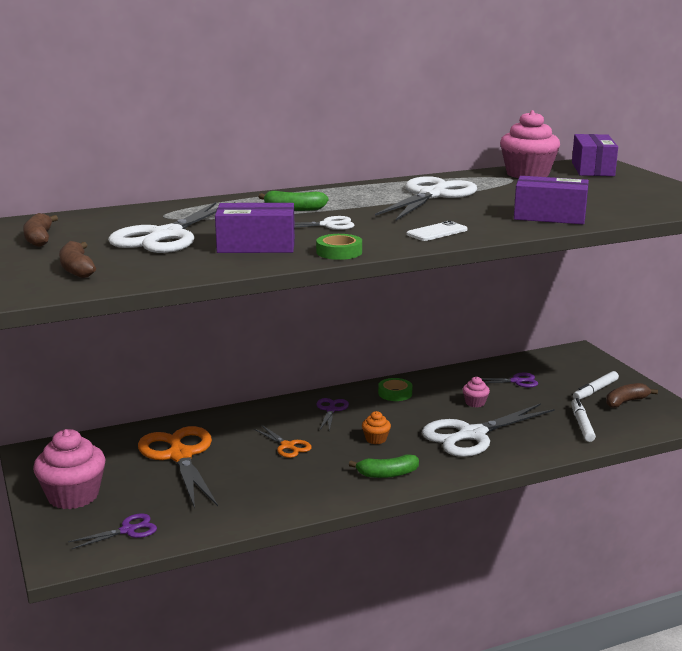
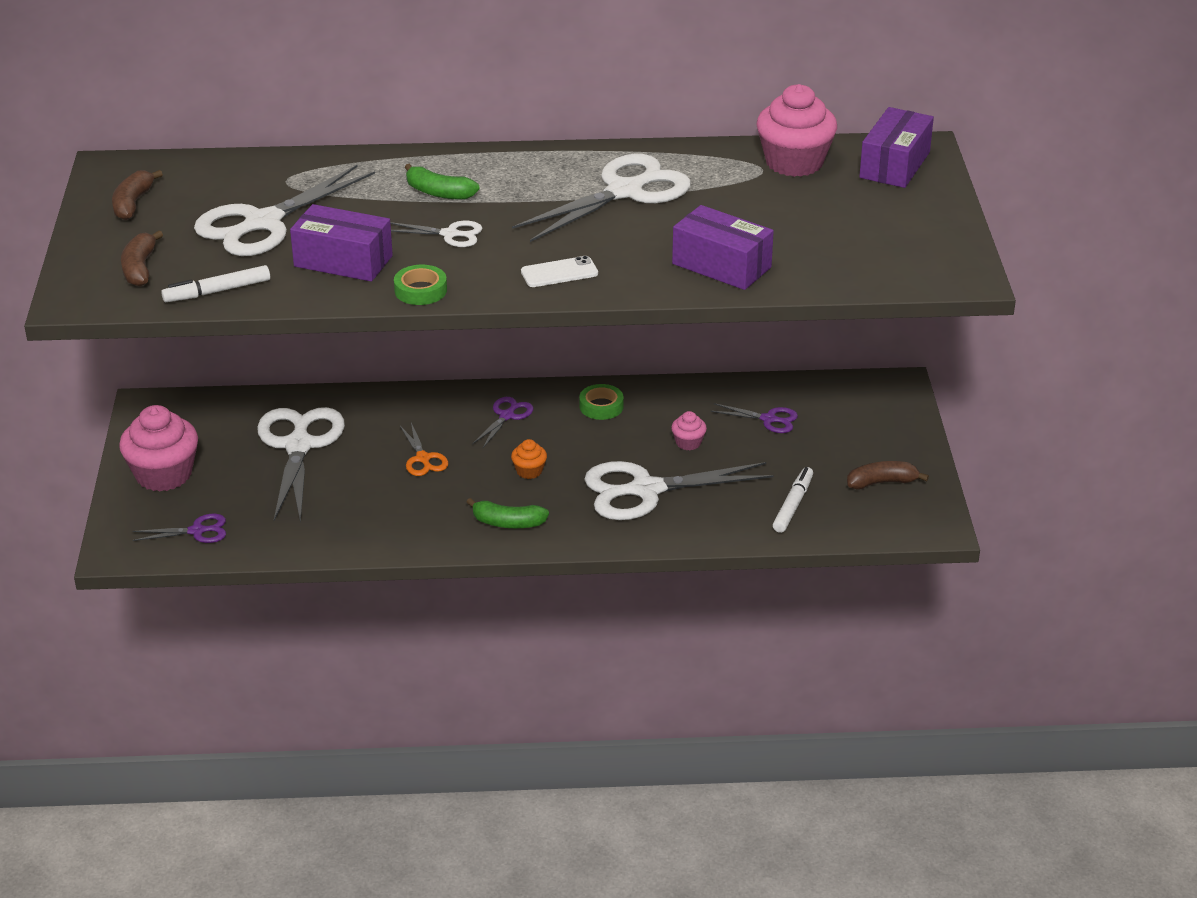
camera: 20 degrees right, 15 degrees up
(180, 456) = (299, 446): orange scissors -> white scissors
(595, 390) = (858, 456): white marker -> white marker (217, 291)

